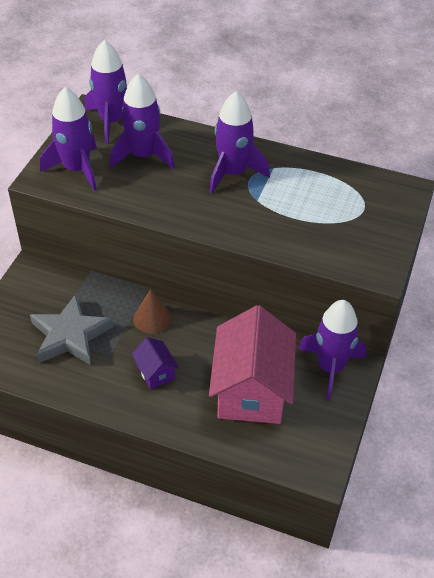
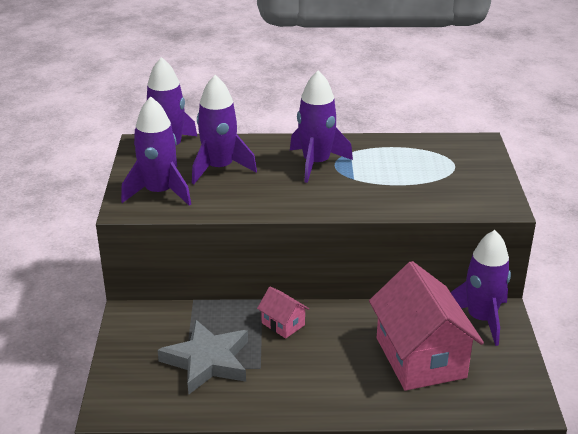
camera: 20 degrees left, 15 degrees down
(152, 318) = (283, 324): brown cone -> pink house
(155, 372) = (317, 369): purple house -> none

